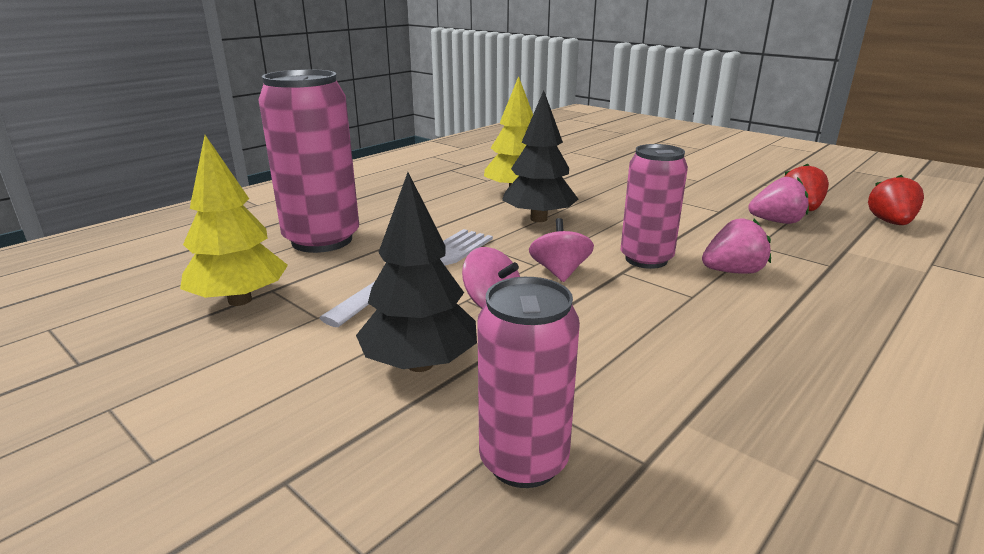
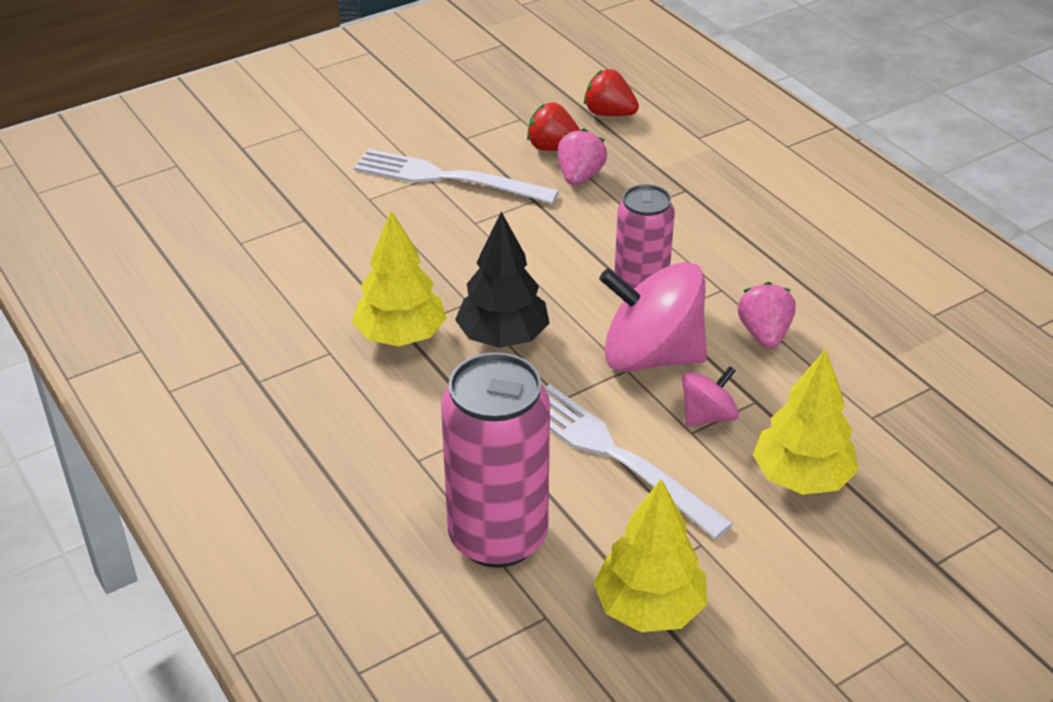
camera: 75 degrees left, 15 degrees up
(420, 364) = (801, 478): black tree -> yellow tree
(523, 461) = (927, 441): pink can -> none
(559, 272) = (651, 356): pink spinning top -> pink spinning top, size x1.98
(705, 185) = (448, 178): none -> white fork
(732, 272) = (683, 249): pink strawberry -> pink strawberry (764, 334)

